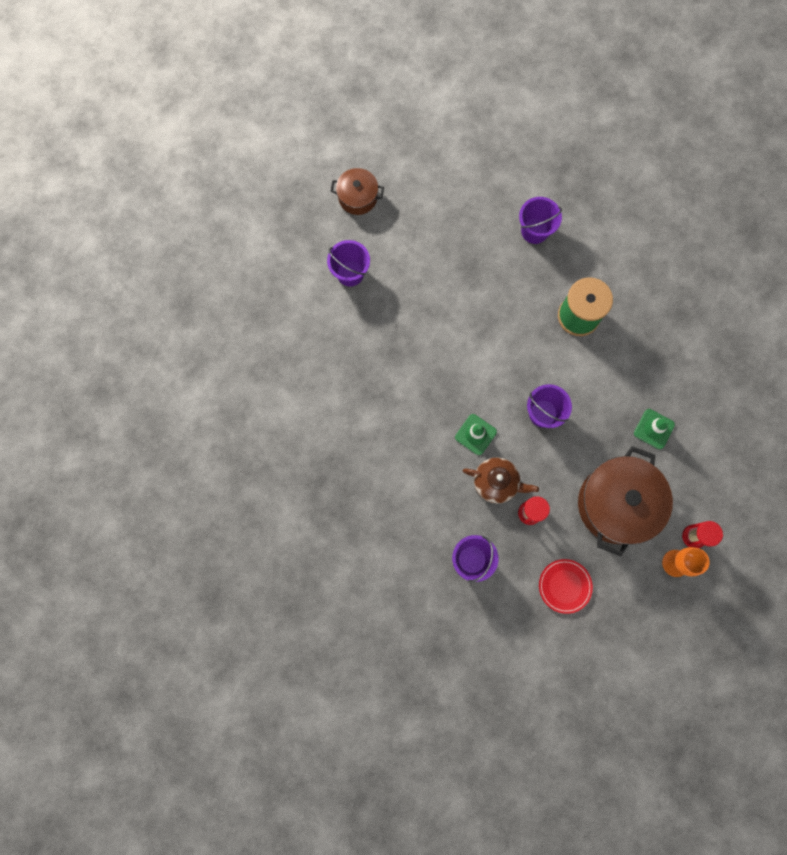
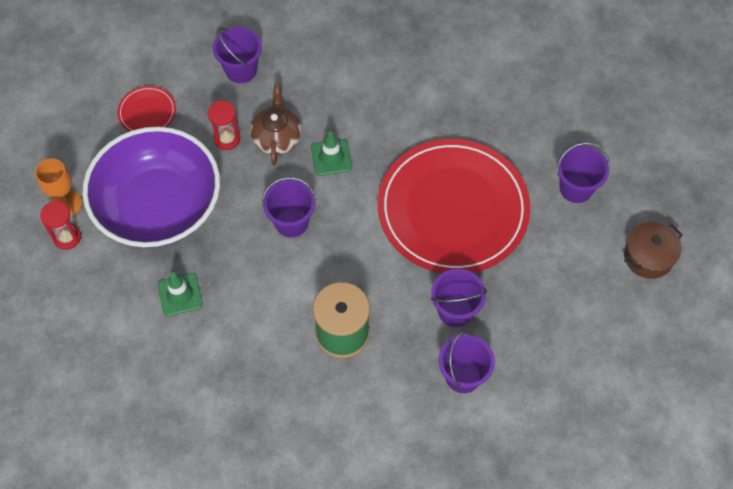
camera: 135 degrees right, 15 degrees down
(437, 329) = (453, 209): none -> red plate
(496, 482) = (277, 137): brown teapot -> brown teapot turned 120 degrees clockwise
(500, 269) = (455, 310): none -> purple bucket
(616, 504) = (158, 206): brown pot -> purple bowl

